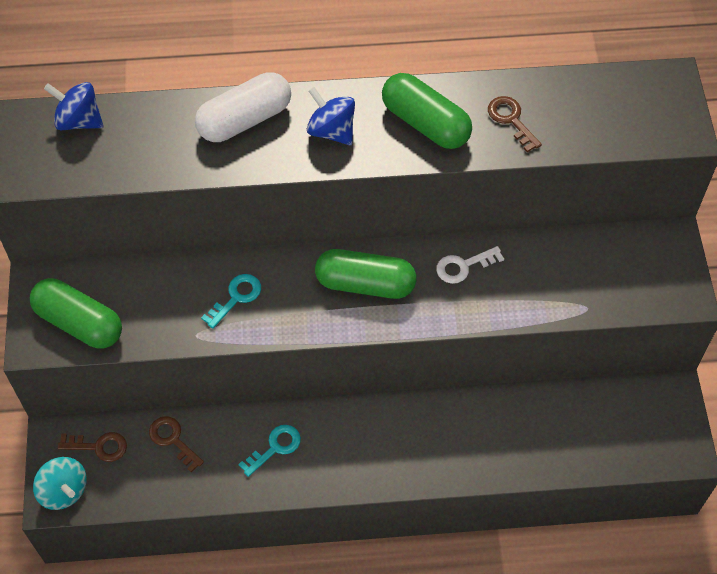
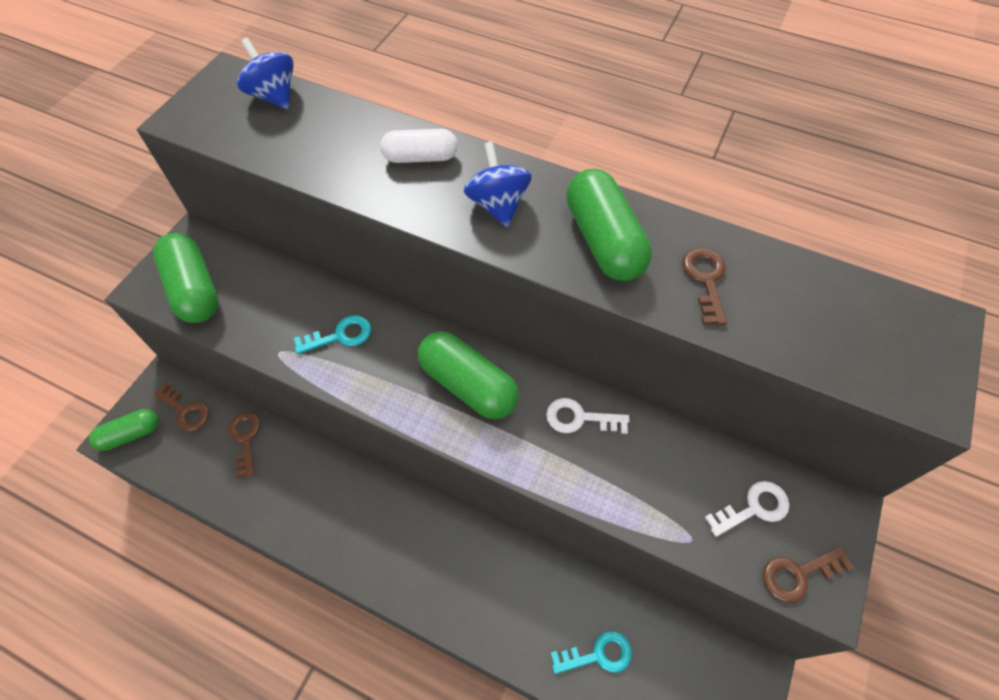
camera: 30 degrees right, 0 degrees up
(64, 491) = (130, 434): turquoise spinning top -> green capsule
(245, 120) = (420, 157): white capsule -> white capsule, size x0.64
(275, 448) = (322, 496): turquoise key -> turquoise key (597, 654)
(616, 267) = (753, 508): none -> white key
(665, 294) = (798, 574): none -> brown key

